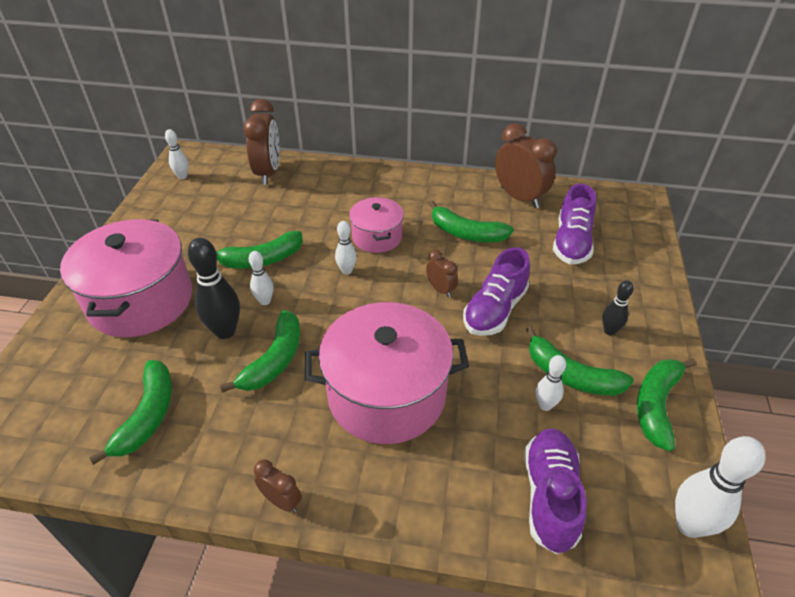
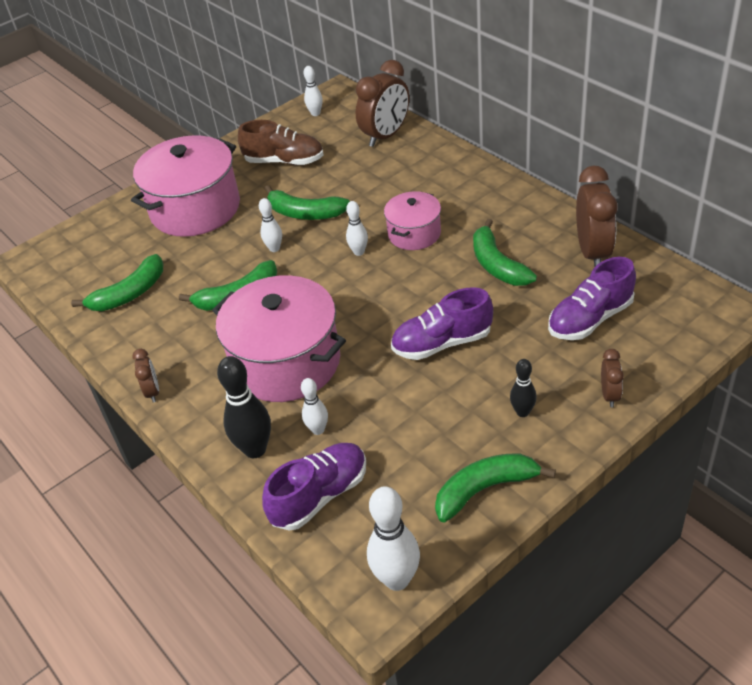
camera: 45 degrees right, 0 degrees up
(193, 224) = (284, 161): none -> brown shoe
(225, 331) = (227, 259): black bowling pin -> black bowling pin (255, 449)
(440, 289) = (416, 304): brown clock -> brown clock (609, 395)
(545, 405) = (392, 436): white bowling pin -> white bowling pin (318, 430)
(571, 375) = (441, 427): green banana -> none

